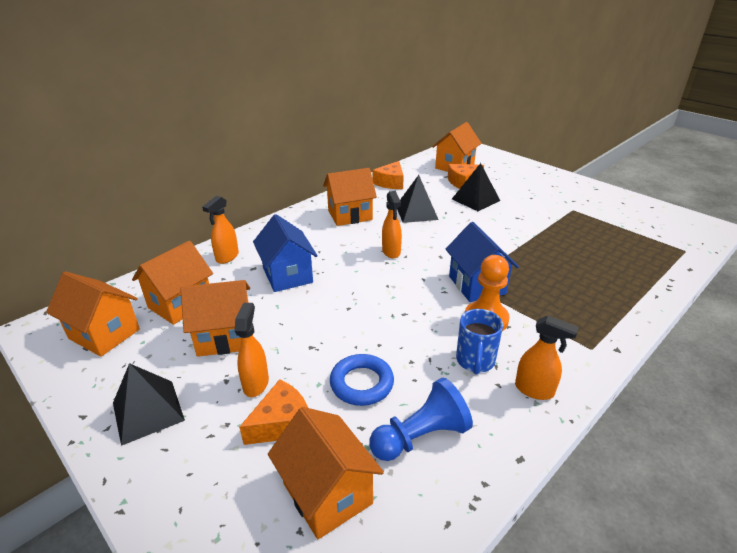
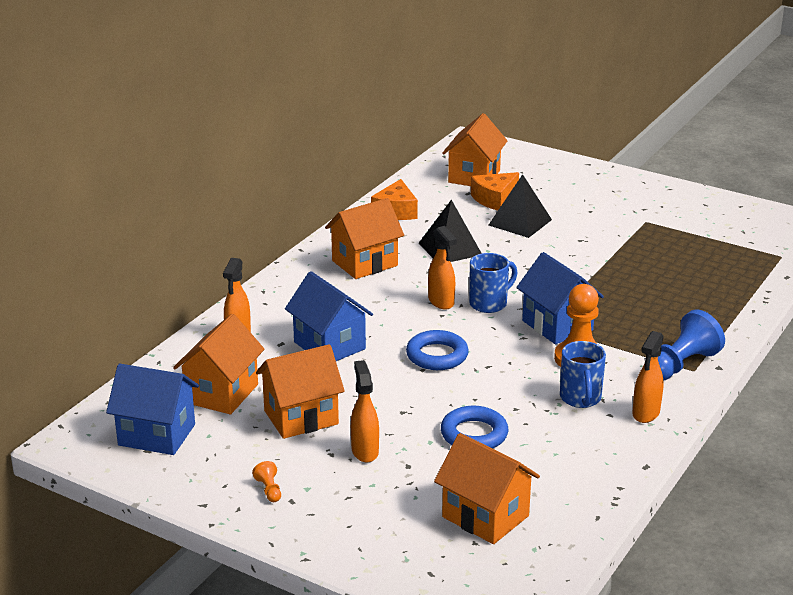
camera: 15 degrees left, 5 degrees down
(104, 334) = (157, 435): orange house -> blue house
(148, 411) = (269, 490): black pyramid -> orange pawn
(282, 423) = (413, 477): orange cheese -> none
(366, 297) = (437, 355): none -> blue ring
(421, 436) = (551, 465): blue pawn -> blue pawn (681, 365)
(428, 258) = (489, 303): none -> blue mug
(534, 390) = (645, 413): orange spray bottle -> orange spray bottle turned 105 degrees clockwise

